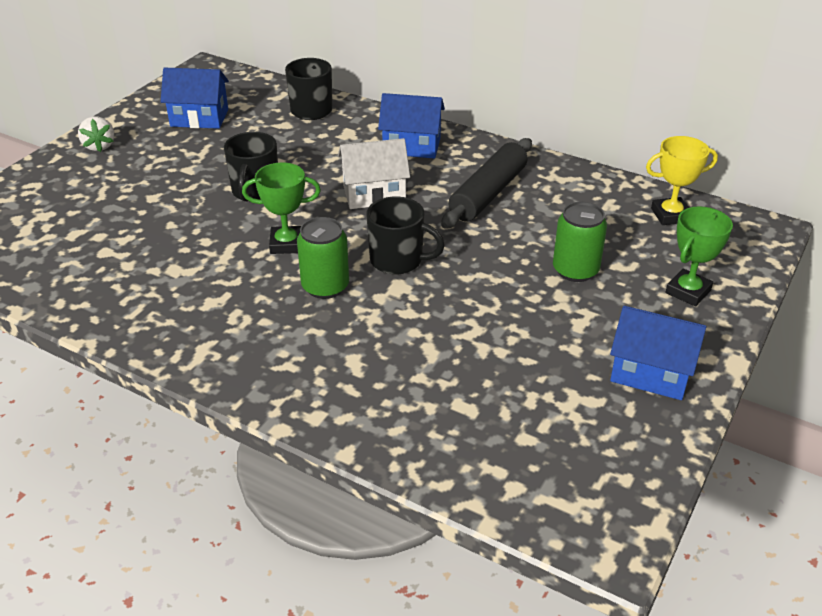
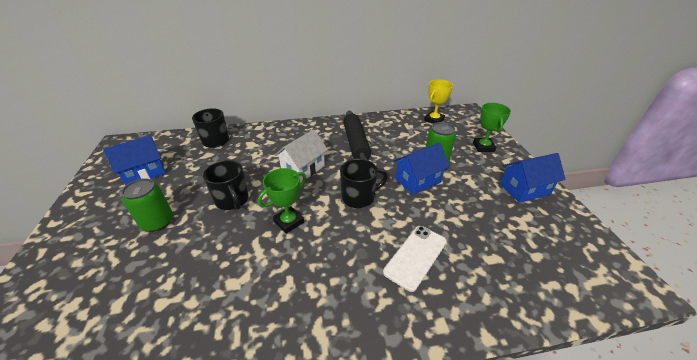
camera: 40 degrees left, 0 degrees up
(99, 146) = (77, 225): white strawberry -> none
(325, 286) = (341, 235): green can -> green can (158, 222)
(376, 351) = (415, 256): none -> white phone
(411, 146) = (292, 137): blue house -> blue house (418, 180)

